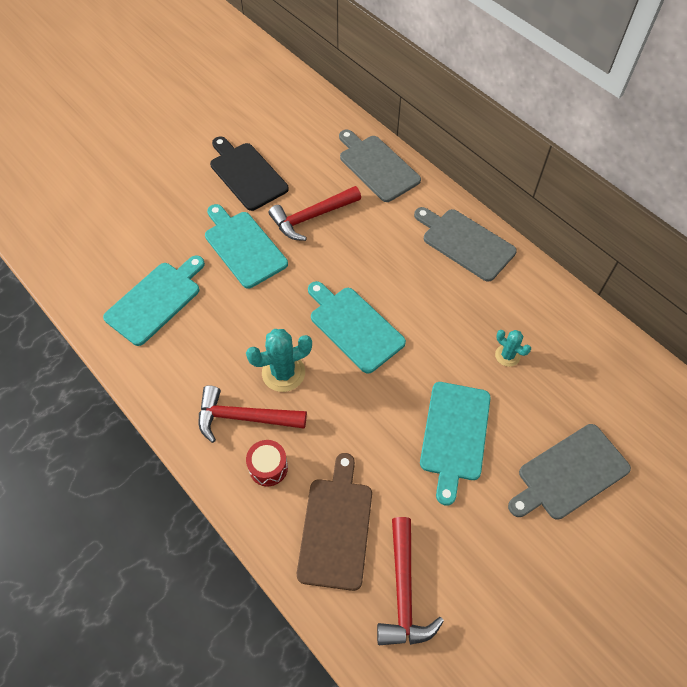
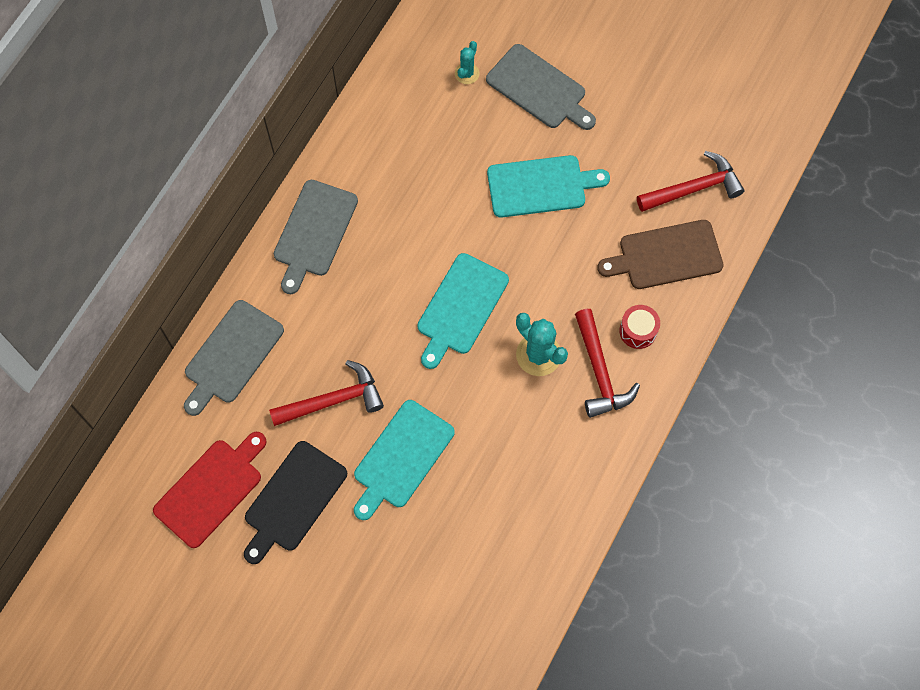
camera: 110 degrees left, 10 degrees up
(156, 300) = (505, 519): turquoise cutting board -> none
(279, 132) = (211, 489): none -> red cutting board
(311, 217) = (333, 400): red hammer -> red hammer turned 60 degrees counterclockwise
(507, 355) = (439, 162): turquoise cactus -> turquoise cactus (467, 73)

